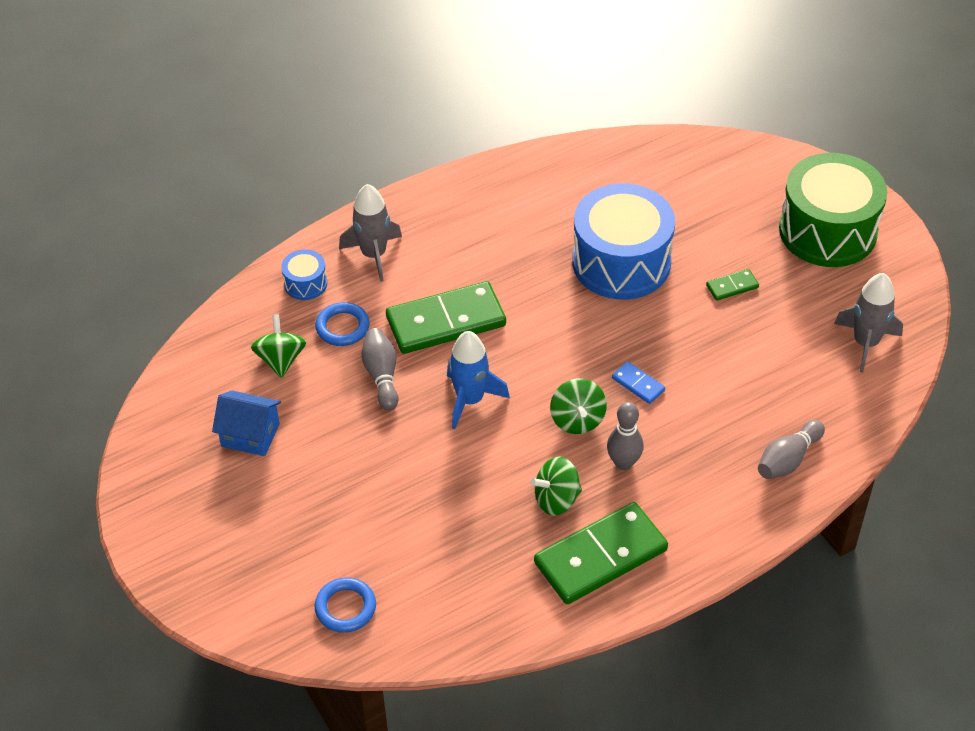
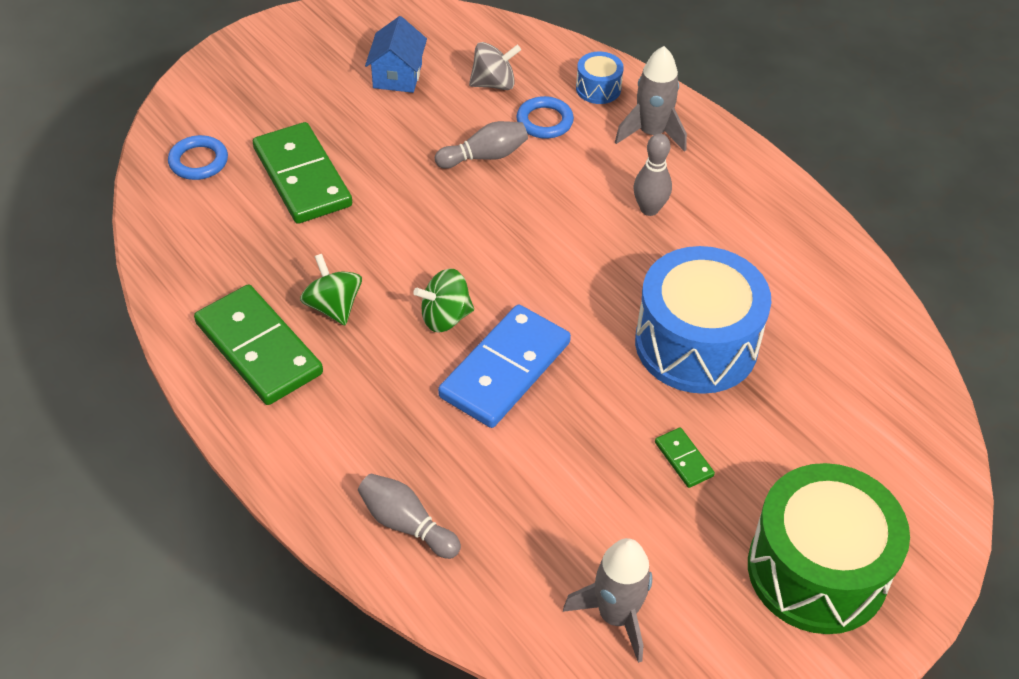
camera: 80 degrees right, 0 degrees up
(280, 360) = (494, 84): green spinning top -> grey spinning top
(446, 321) = (568, 197): green domino -> green domino (302, 177)
(470, 400) = (461, 226): blue rocket -> none
(623, 463) = (387, 362): grey bowling pin -> grey bowling pin (649, 209)
(638, 384) = (505, 369): blue domino -> blue domino, size x2.27

